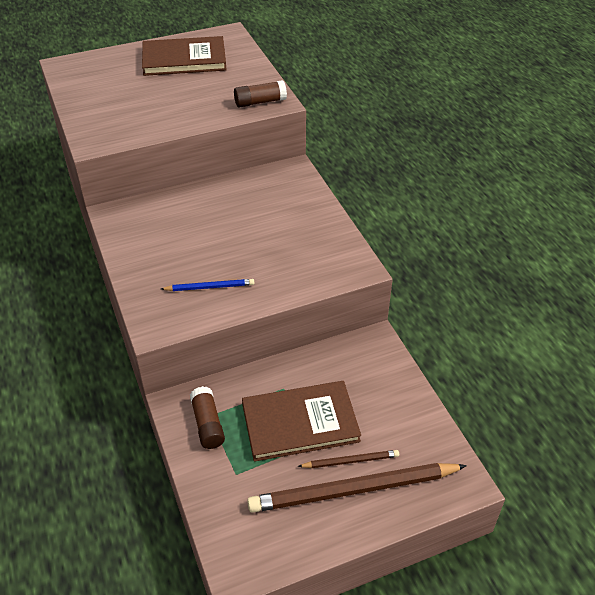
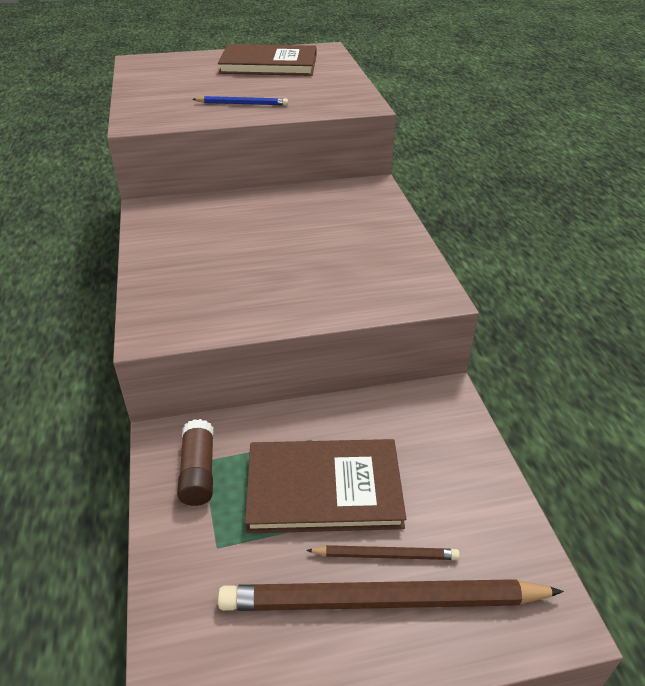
camera: 10 degrees right, 5 degrees down
(210, 287) = (236, 295): blue pencil -> blue pencil (242, 104)
(260, 102) = (343, 103): brown glue stick -> none

